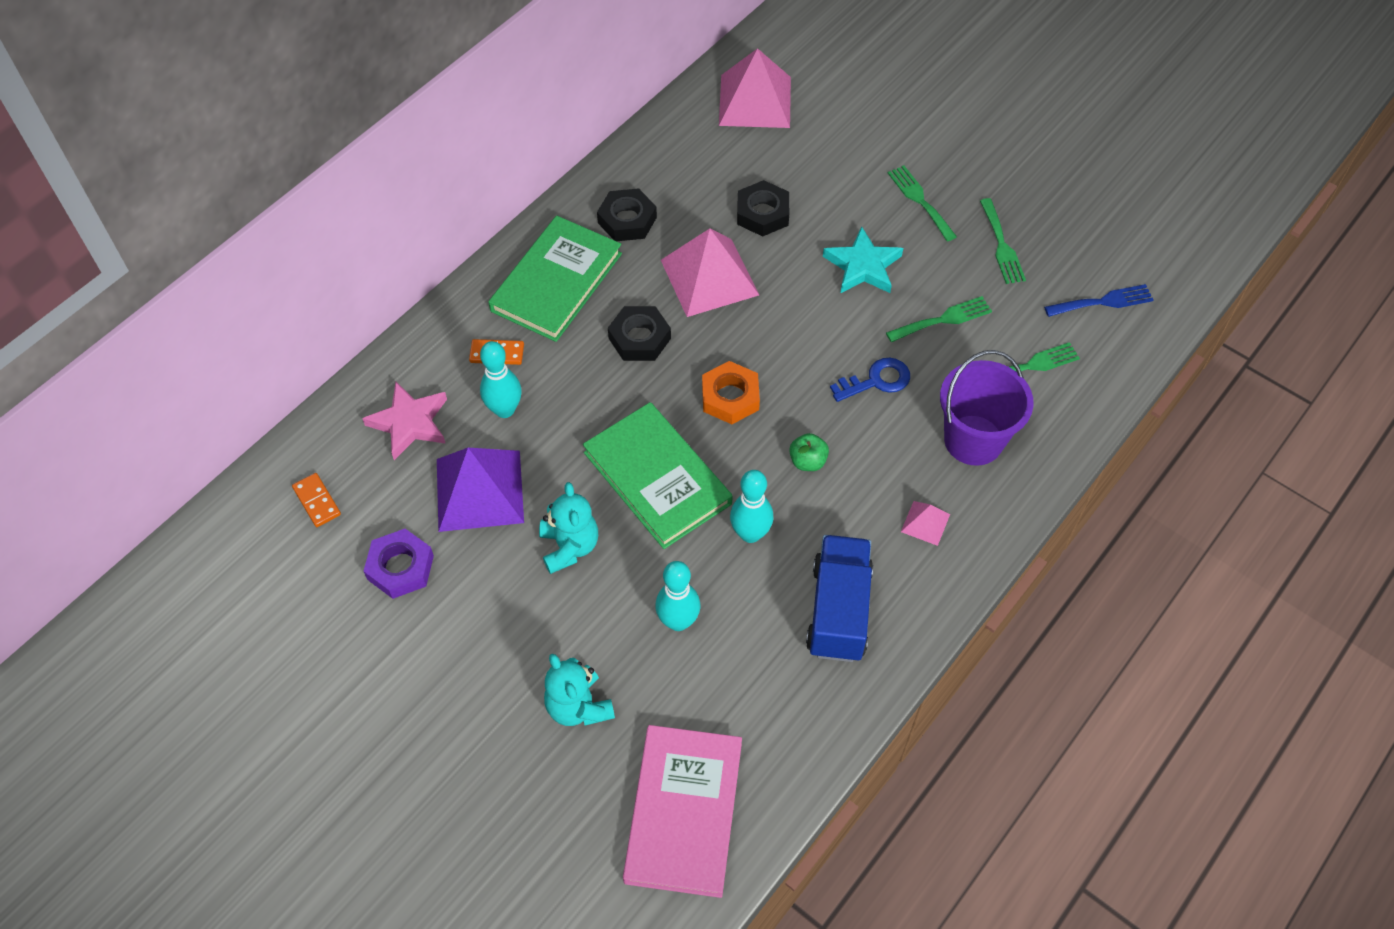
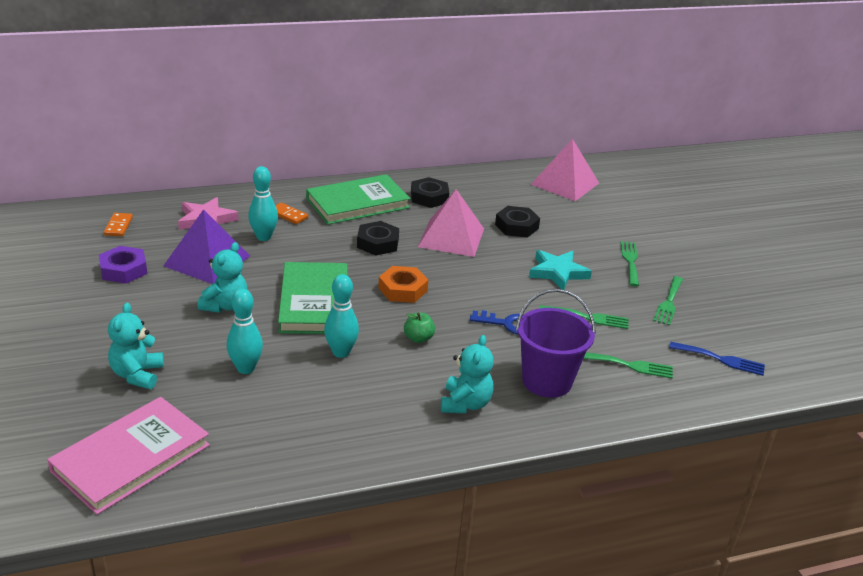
camera: 30 degrees right, 25 degrees down
(838, 610) = (354, 416): blue truck -> none
(925, 523) = (465, 404): pink pyramid -> turquoise teddy bear

